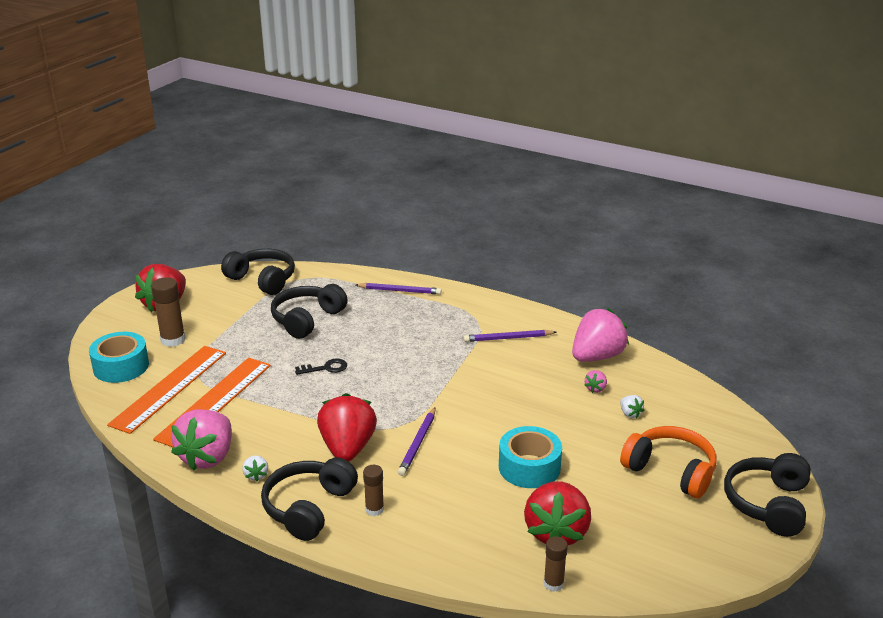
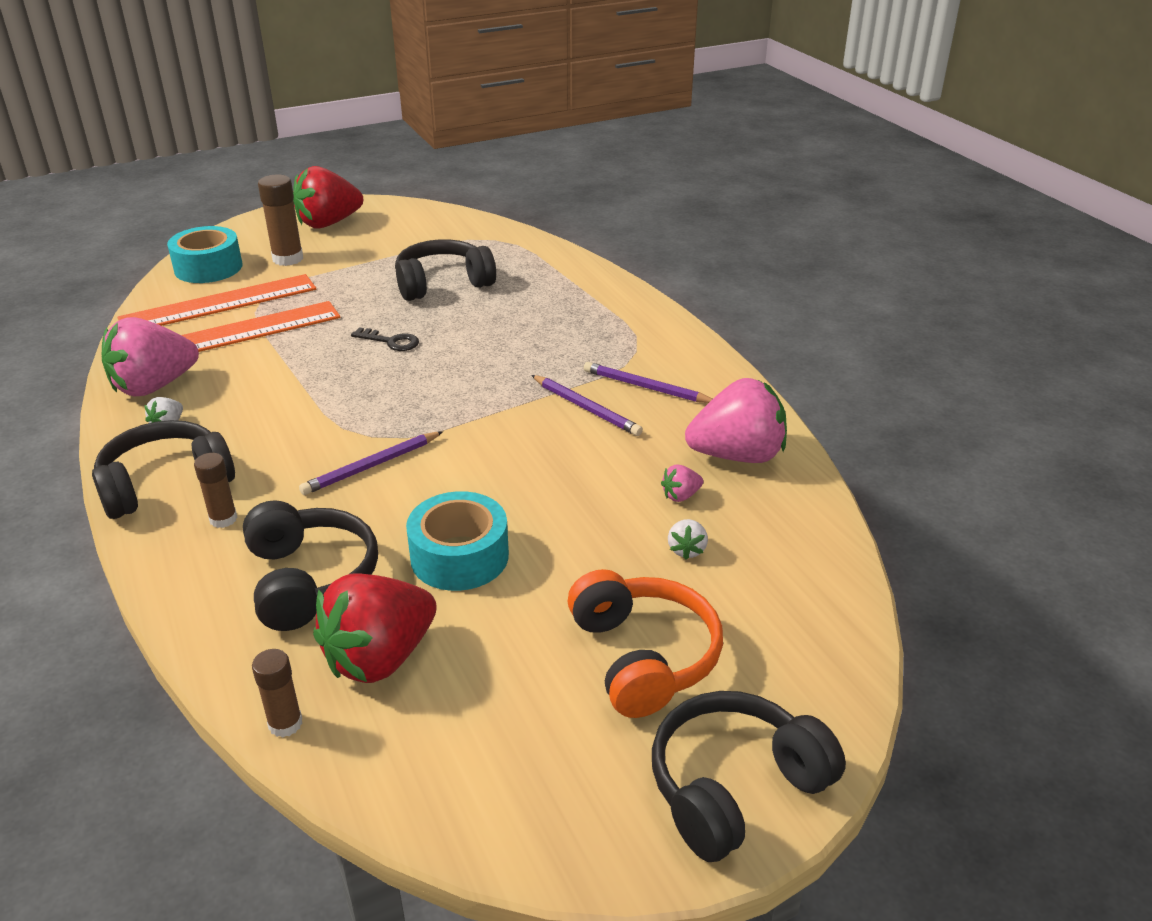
camera: 35 degrees right, 5 degrees up
(262, 280) = (453, 229): black headphones -> black headphones (309, 579)
(347, 448) = (292, 437): red strawberry -> none
(399, 291) = (586, 287): purple pencil -> purple pencil (586, 408)

